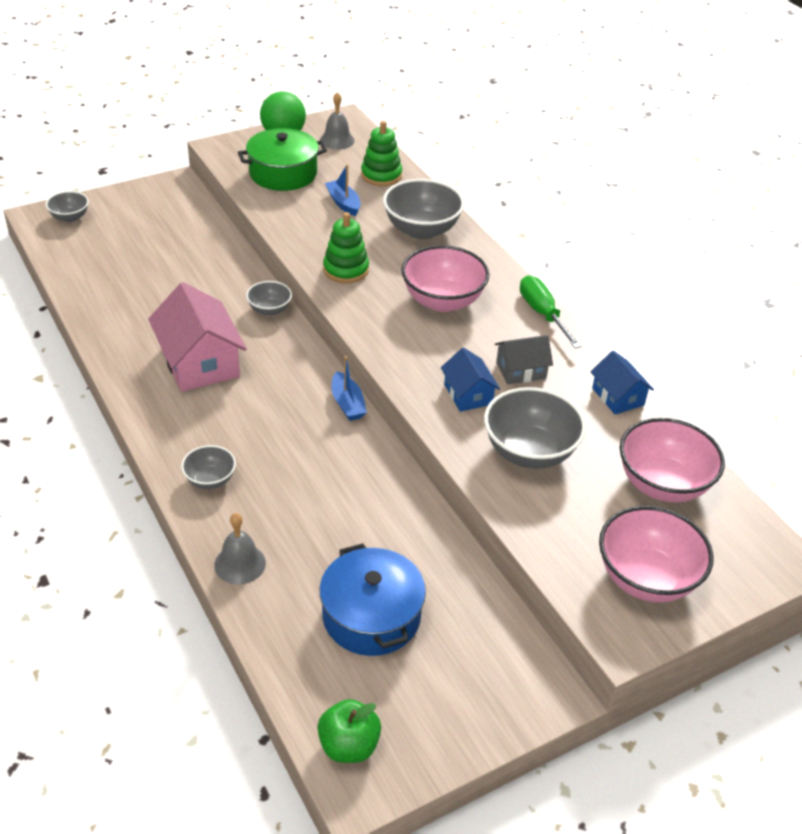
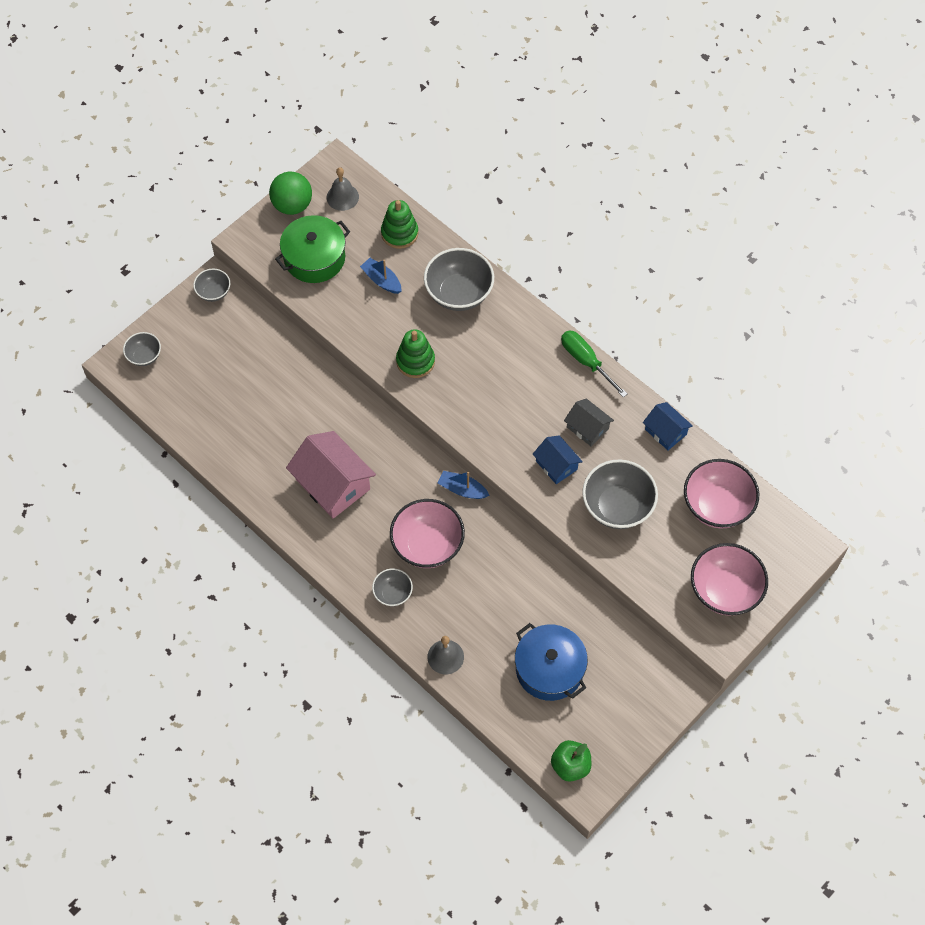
camera: 15 degrees left, 20 degrees up
(269, 310) = (362, 411): grey bowl -> grey bowl (213, 292)
(347, 404) = (462, 489): blue boat -> blue boat turned 150 degrees clockwise
(442, 301) = (504, 372): pink bowl -> pink bowl (427, 545)
(521, 370) = (587, 428): grey house -> grey house turned 75 degrees clockwise

